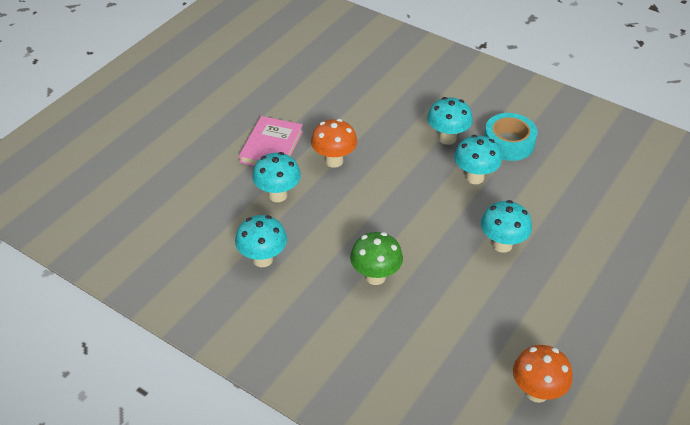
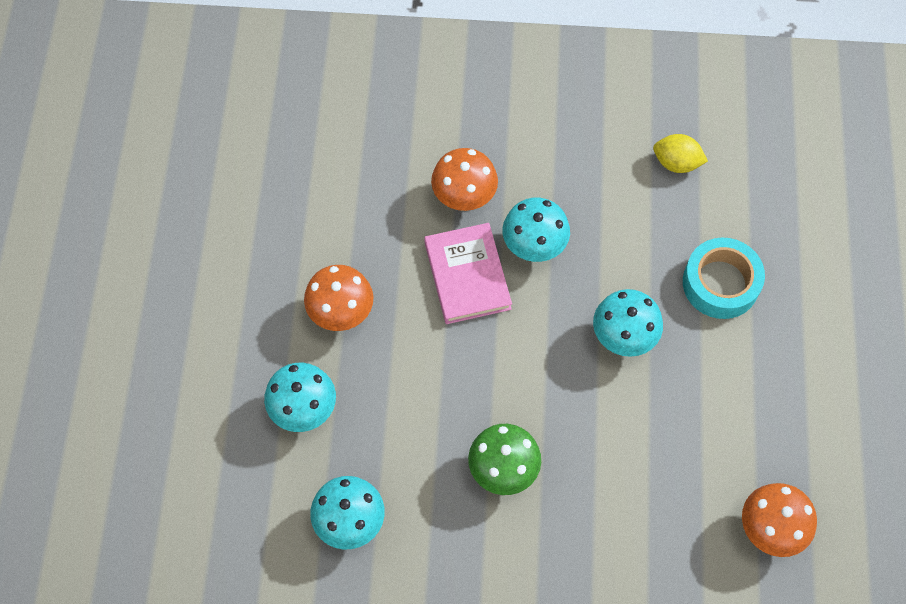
camera: 30 degrees left, 20 degrees up
(271, 147) = (244, 334): pink book -> pink book (467, 276)
(447, 138) = (464, 199): turquoise mushroom -> orange mushroom
(508, 143) = (544, 167): turquoise tape -> turquoise tape (720, 283)
(598, 173) = (676, 163): none -> yellow lemon

